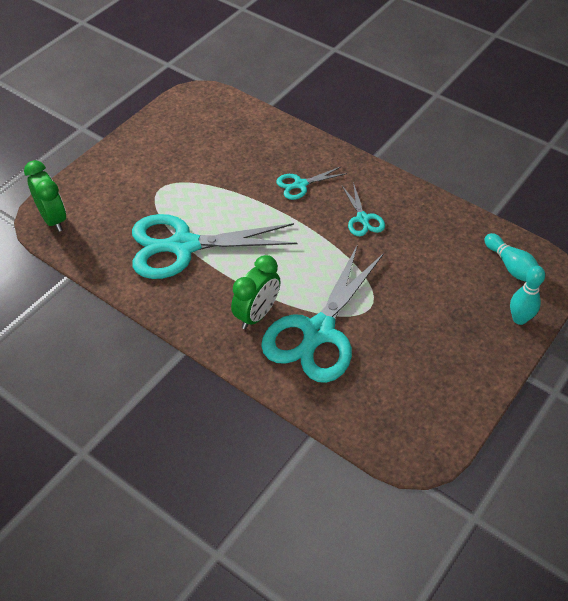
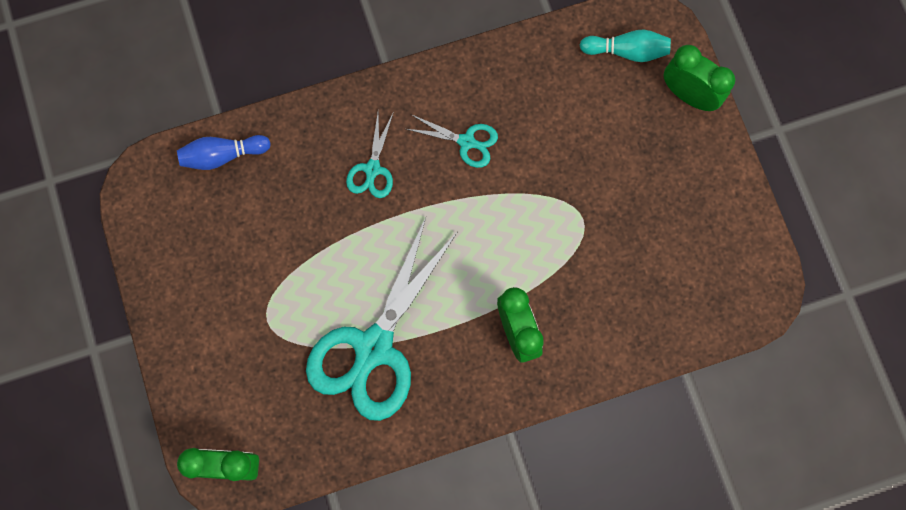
camera: 55 degrees left, 25 degrees up
(246, 118) = (223, 155): none -> blue bowling pin
(318, 332) = (578, 287): turquoise scissors -> none
(519, 319) = (688, 95): turquoise bowling pin -> green clock

